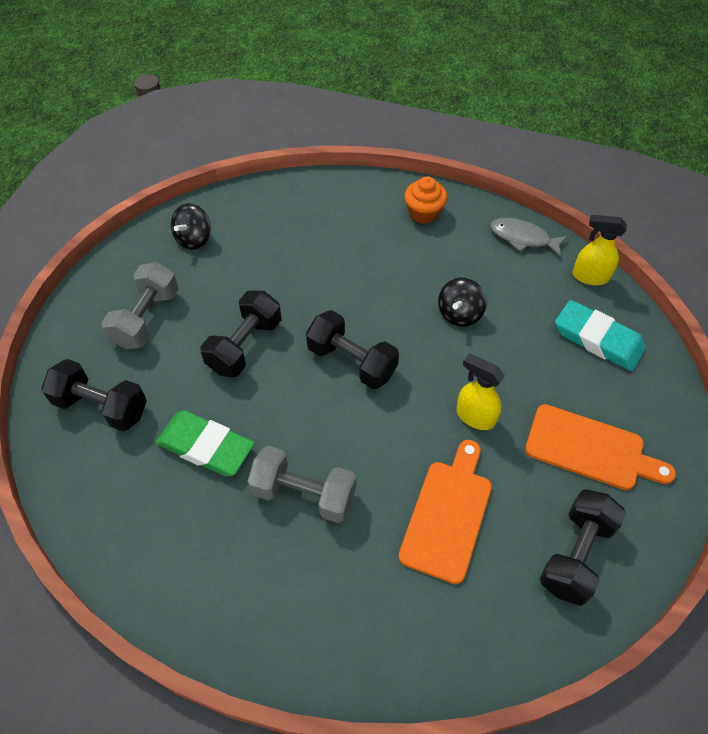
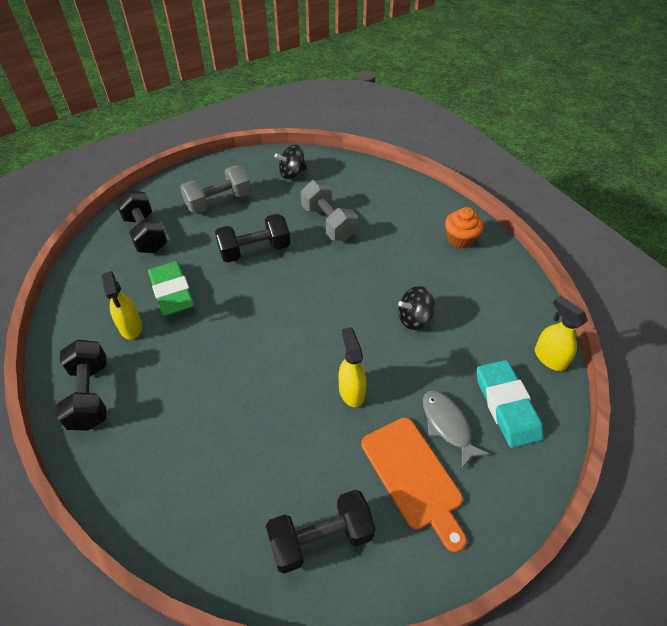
camera: 40 degrees right, 5 degrees down
(203, 513) = (131, 327): none -> yellow spray bottle
(304, 494) = (194, 358): grey dumbbell -> grey dumbbell (329, 223)
(352, 362) = (307, 301): black dumbbell -> black dumbbell (90, 395)
(447, 514) = (263, 439): orange cutting board -> none
(523, 238) = (521, 298): grey fish -> grey fish (447, 425)

